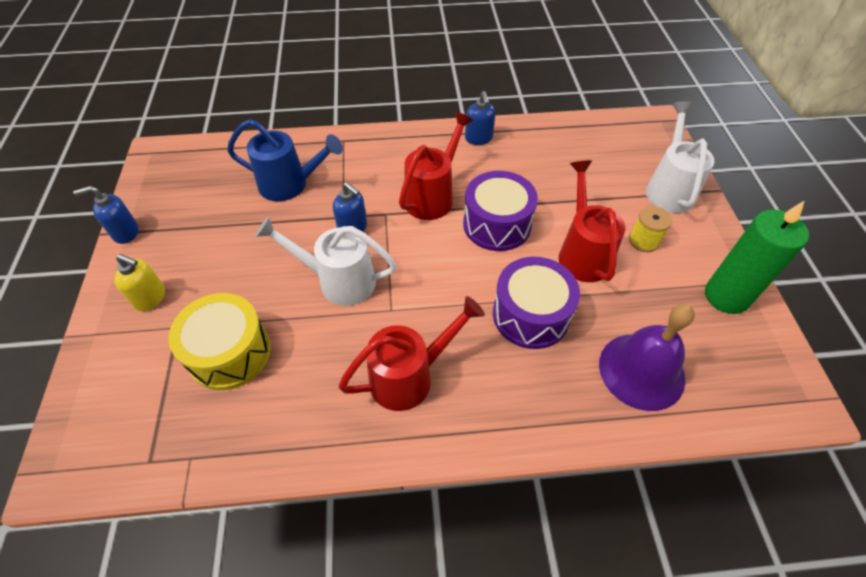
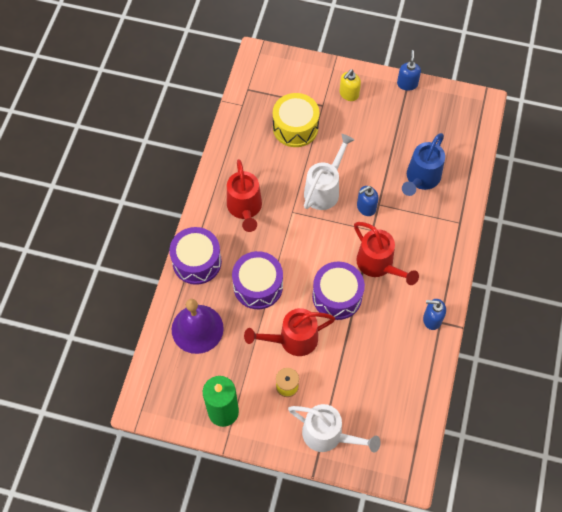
camera: 110 degrees right, 10 degrees up
(536, 414) = (197, 262): none -> purple drum
(582, 253) = (292, 340): red watering can -> red watering can turned 150 degrees clockwise

